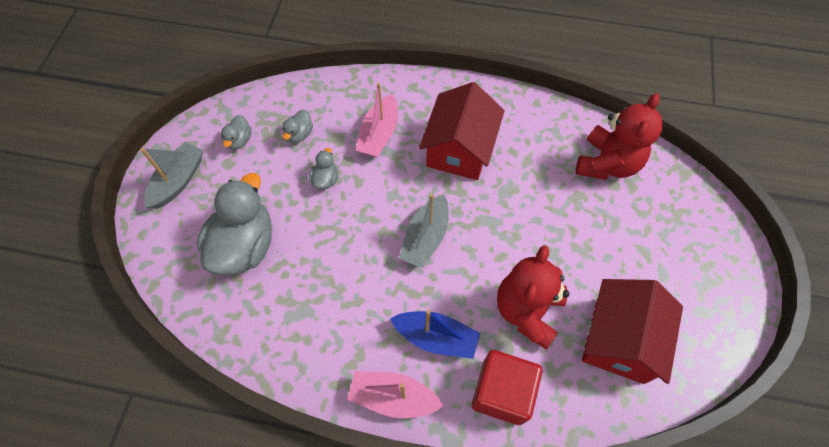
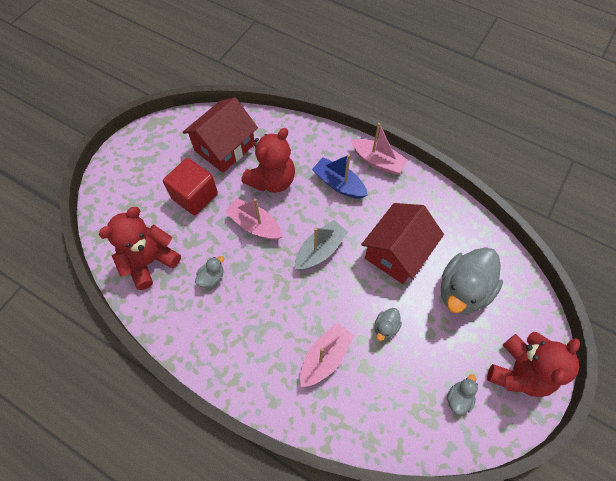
camera: 160 degrees left, 0 degrees up
(178, 181) = (518, 372): grey boat -> red teddy bear
(299, 134) = (399, 384): grey duck -> grey duck (212, 278)
(459, 149) = (261, 316): red house -> red house (397, 252)
(502, 392) = (311, 144): red cube -> red cube (194, 196)
(517, 242) = (255, 225): none -> pink boat

